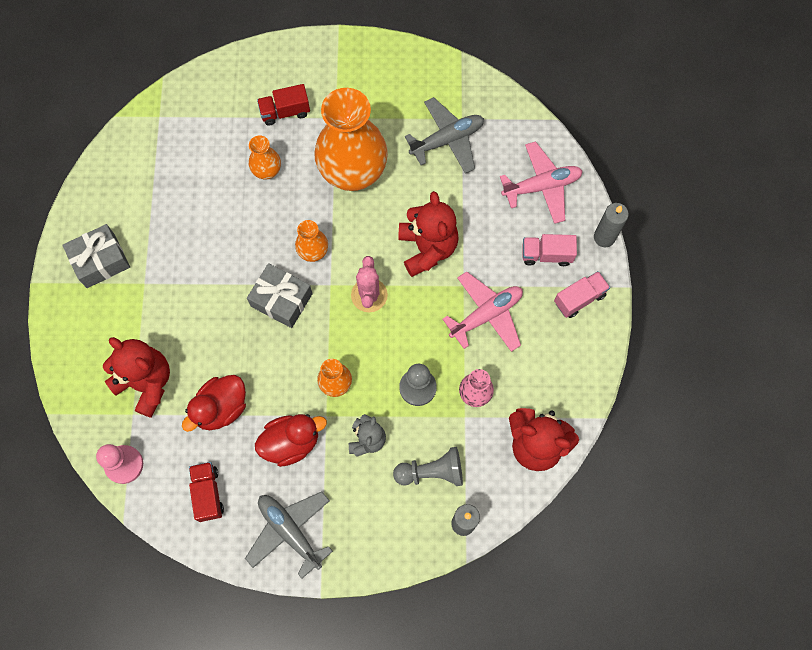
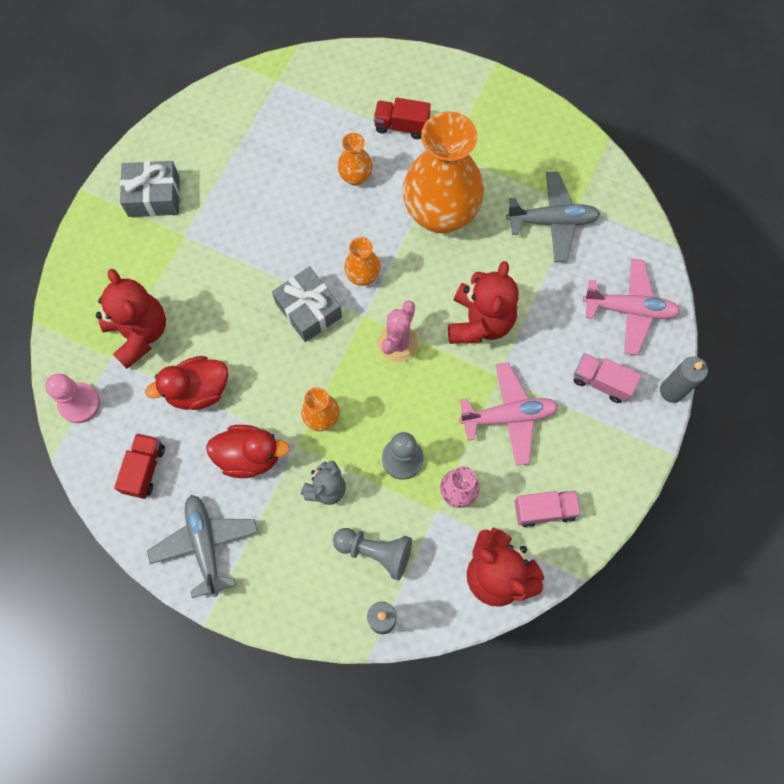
camera: 25 degrees right, 0 degrees up
(579, 298) = (615, 443): pink truck -> pink truck (544, 510)

